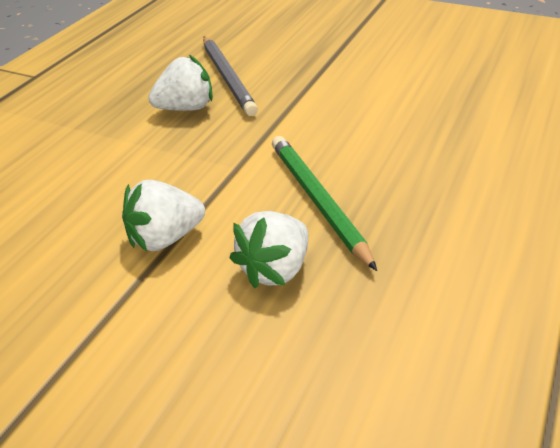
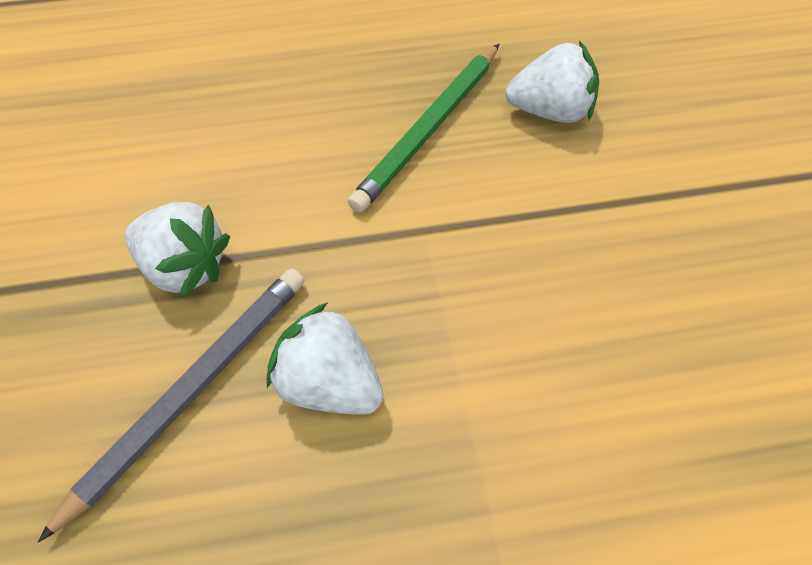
camera: 125 degrees left, 20 degrees up
(164, 239) = (592, 213): white strawberry -> white strawberry (185, 267)

